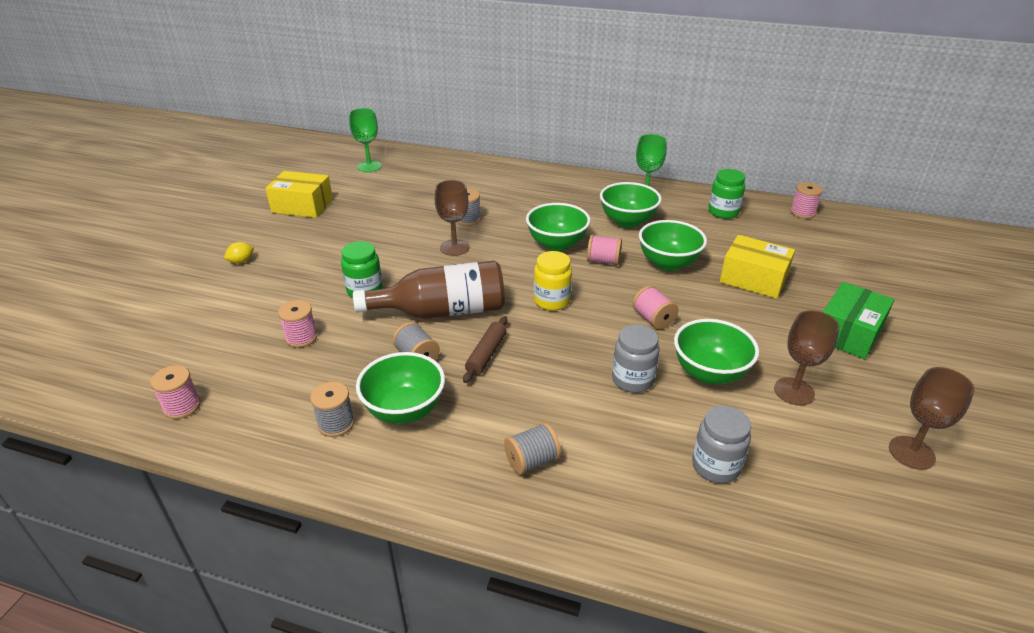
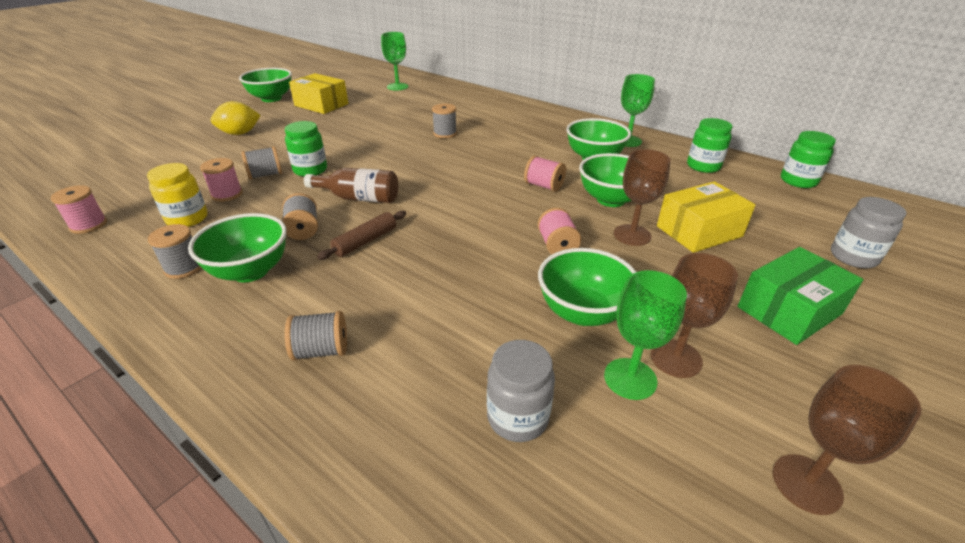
camera: 20 degrees right, 0 degrees up
(241, 261) = (240, 133): yellow lemon -> yellow lemon, size x1.74
(322, 306) = (265, 175): none -> grey spool
(442, 311) = (359, 198): brown bottle -> brown bottle, size x0.64
(454, 247) = (414, 152): brown goblet -> brown goblet (632, 235)
(551, 301) = (466, 209): yellow jar -> yellow jar (187, 219)
(557, 244) = (509, 165): green bowl -> green bowl (271, 98)
(632, 380) = (490, 298): grey jar -> grey jar (853, 257)
(753, 279) = (699, 231): yellow box -> yellow box turned 75 degrees counterclockwise
(772, 415) = (630, 378): none -> green goblet
(802, 213) = (798, 181): pink spool -> green jar

